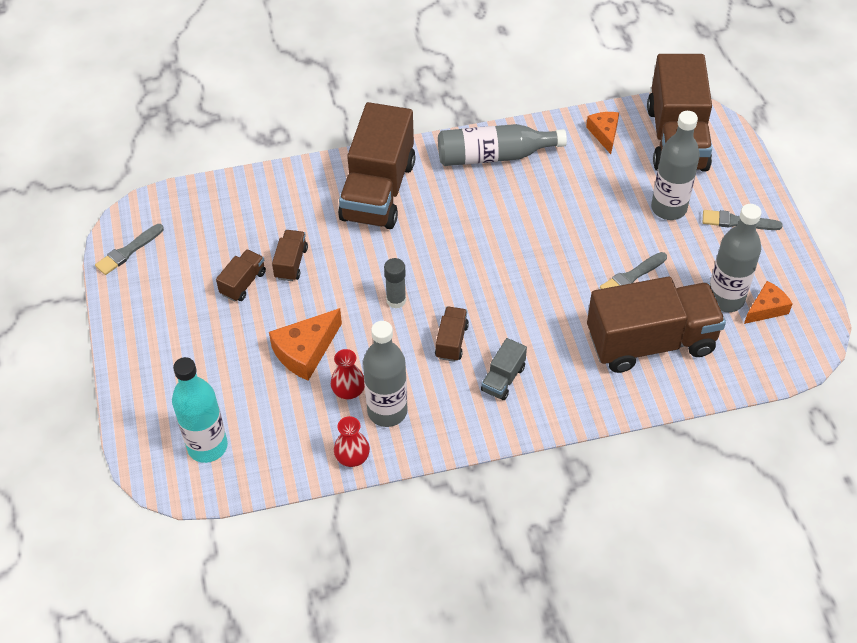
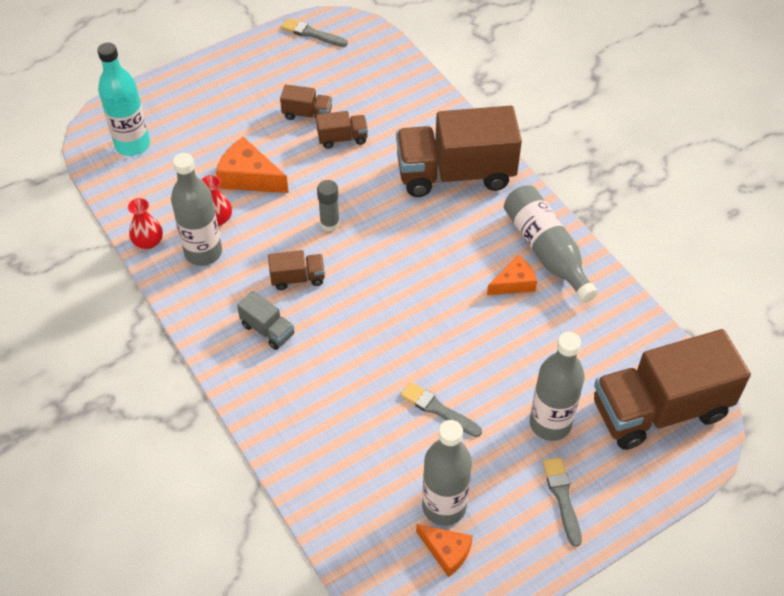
camera: 70 degrees right, 0 degrees up
(503, 379) = (267, 330): grey truck -> grey truck turned 150 degrees counterclockwise
(604, 134) = (629, 339): orange cheese -> orange cheese (514, 283)
(650, 342) = (358, 446): brown truck -> none

